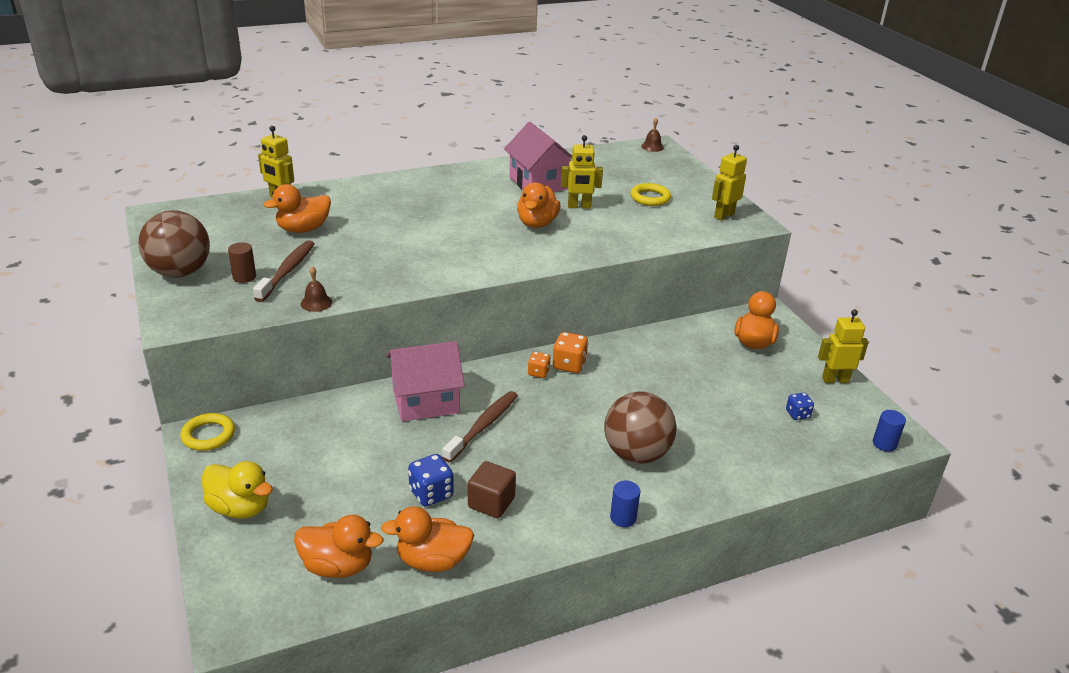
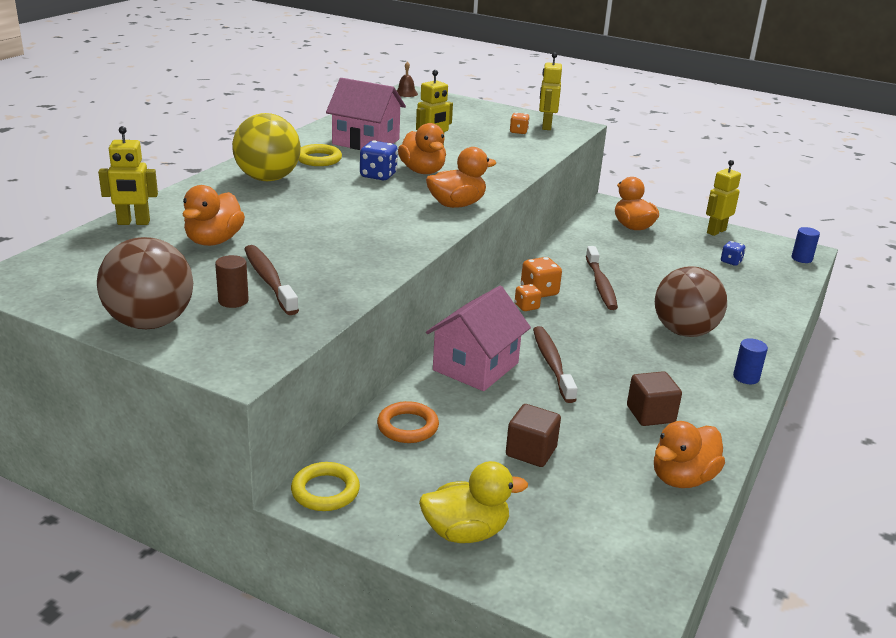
camera: 40 degrees left, 5 degrees down
(315, 420) = (407, 426): none -> orange ring
(316, 303) = (351, 295): brown bell -> none
(338, 566) = (624, 525): orange duck -> orange duck (456, 205)
(363, 481) = (531, 452): none -> brown cube
(415, 192) = (268, 179): none -> yellow ball
(431, 493) = (598, 432): blue dice -> blue dice (378, 175)
(632, 381) = (600, 285): none -> brown toothbrush
(650, 198) = (473, 129): yellow ring -> yellow ring (318, 159)
(687, 213) = (518, 132): none -> orange dice

